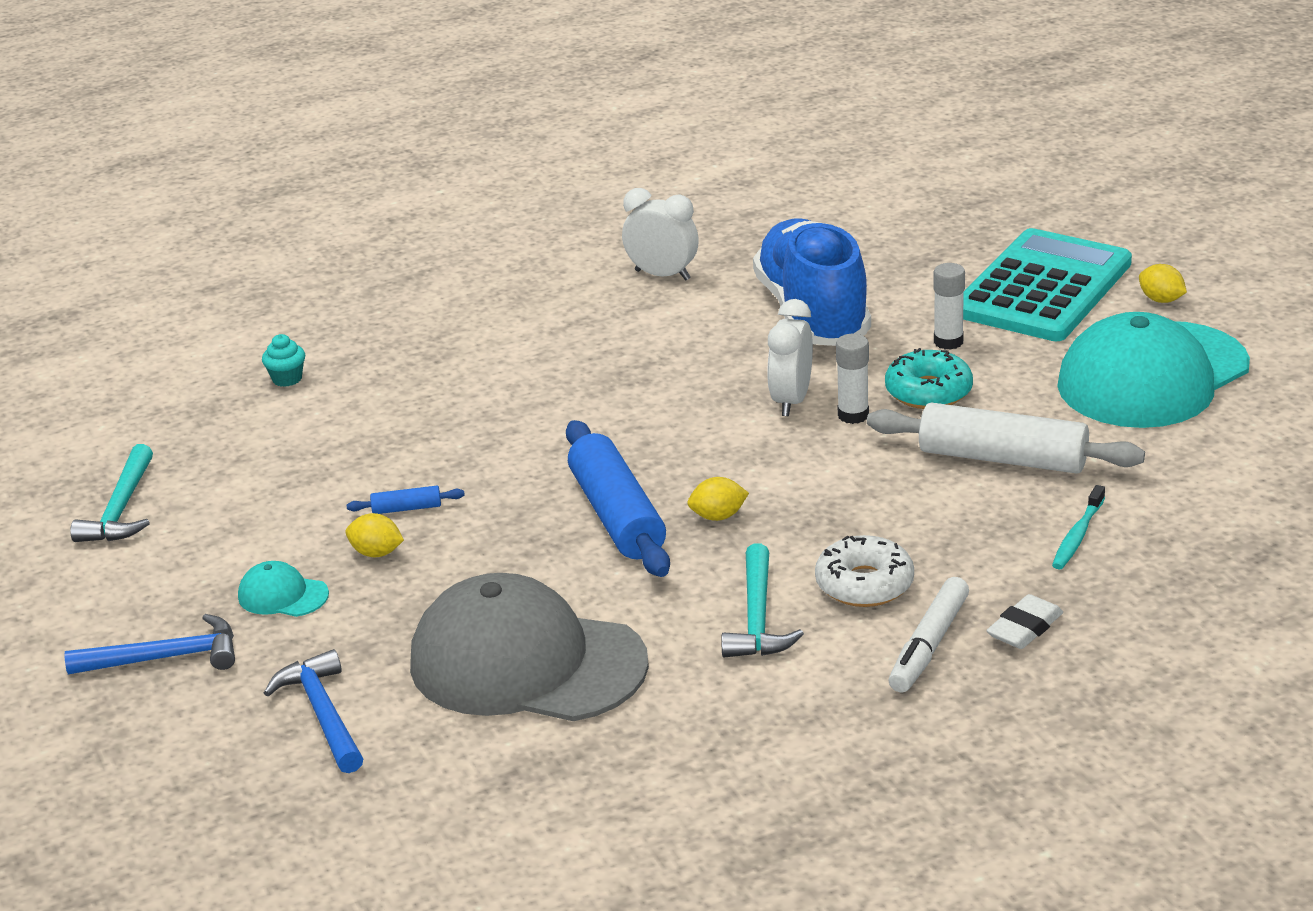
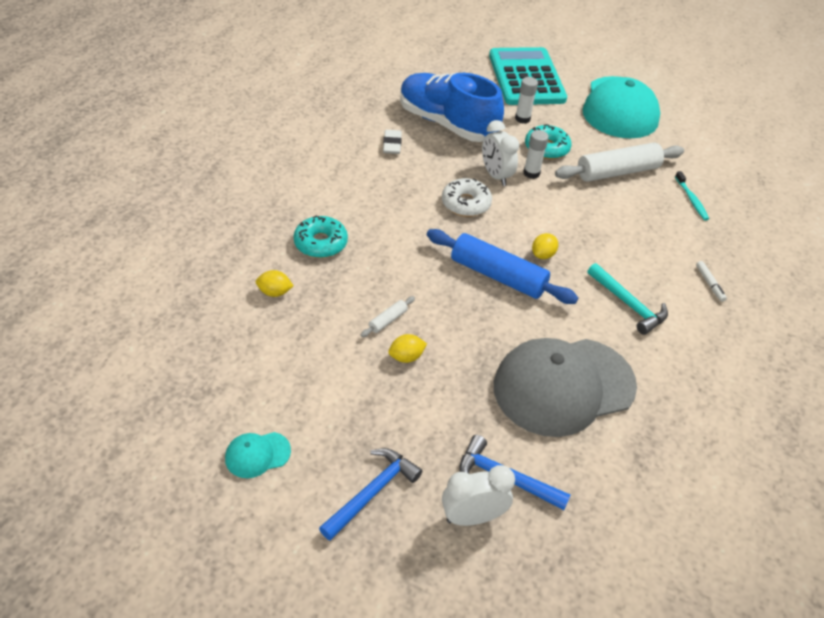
camera: 45 degrees left, 15 degrees up
(121, 509) = (217, 401): turquoise hammer -> none
(283, 595) = (388, 411): turquoise cap -> turquoise cap (257, 454)
(287, 379) = (216, 265): turquoise cupcake -> none
(406, 508) = (388, 320): blue rolling pin -> white rolling pin
(437, 399) = (321, 243): none -> turquoise donut
(662, 275) = (349, 125): white clock -> white clock (472, 517)
(864, 584) = (647, 263): white donut -> white donut (466, 204)
(929, 645) = (709, 284): white marker -> white marker, size x0.57
(1024, 628) = (731, 256): white eraser -> white eraser (392, 145)
(1161, 300) = (578, 69): yellow lemon -> yellow lemon (275, 292)

